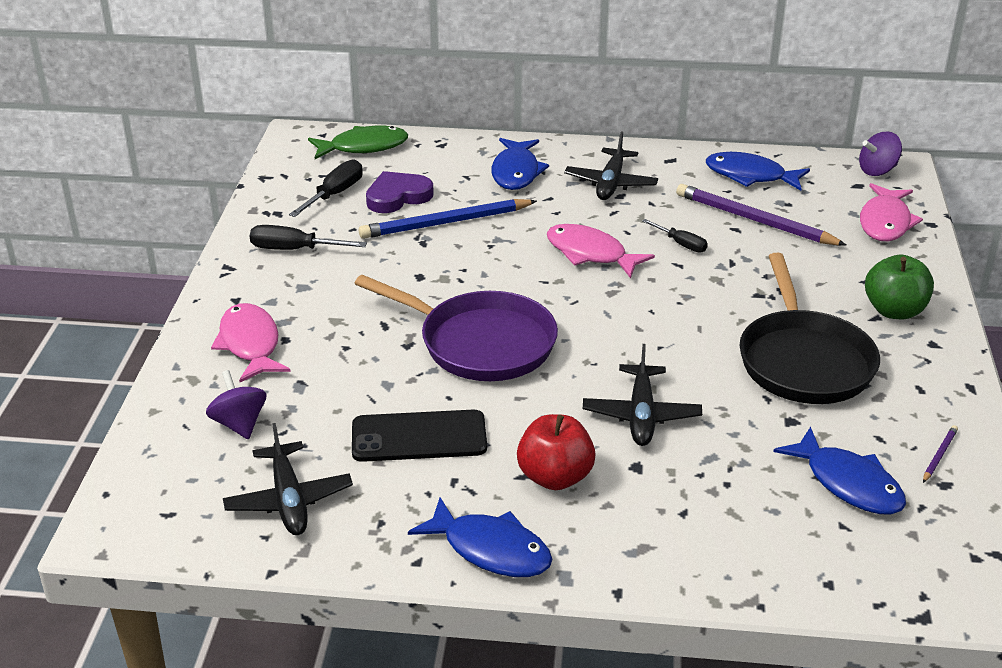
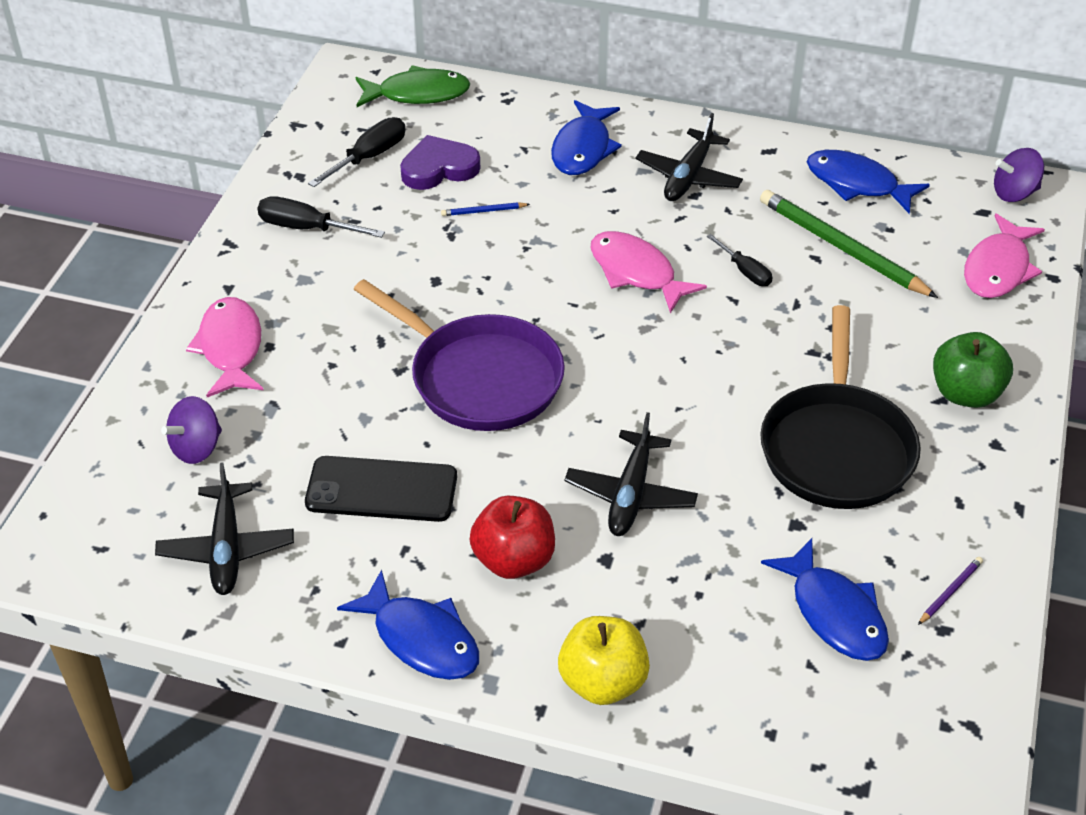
camera: 10 degrees right, 10 degrees up
(239, 424) = (197, 448): purple spinning top -> purple spinning top turned 120 degrees counterclockwise
(446, 223) = (483, 211): blue pencil -> blue pencil, size x0.42
(666, 563) = (603, 682): none -> yellow apple
(754, 220) = (842, 248): purple pencil -> green pencil

